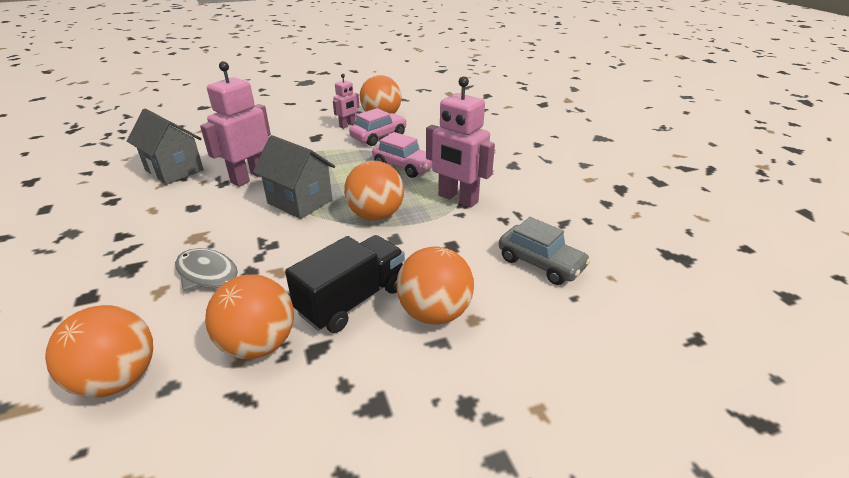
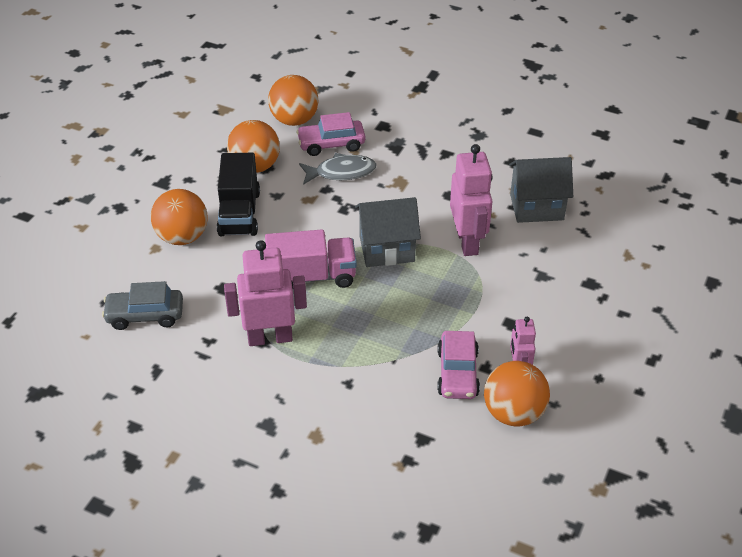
camera: 135 degrees right, 10 degrees up
(376, 215) = (312, 276): orange ball -> pink truck
(404, 166) = (367, 346): pink car -> pink car (331, 144)

